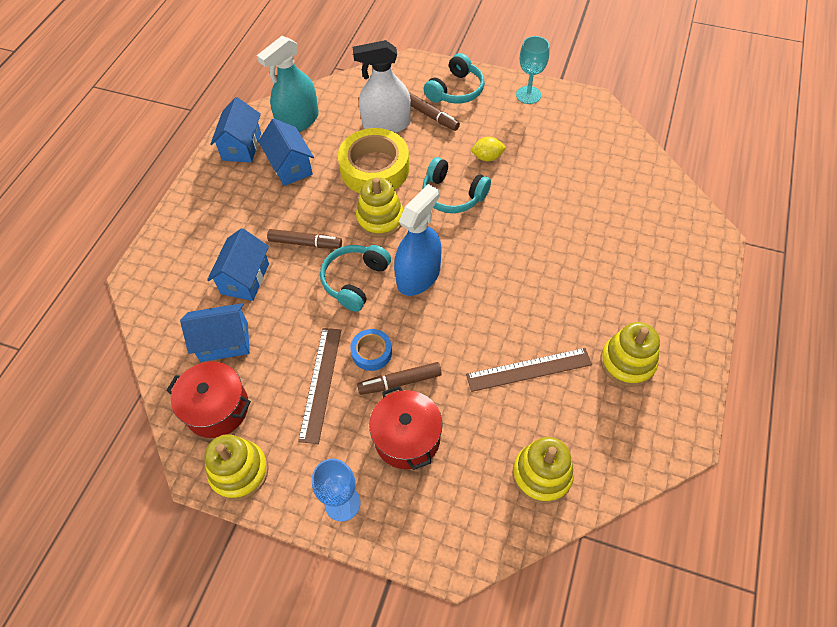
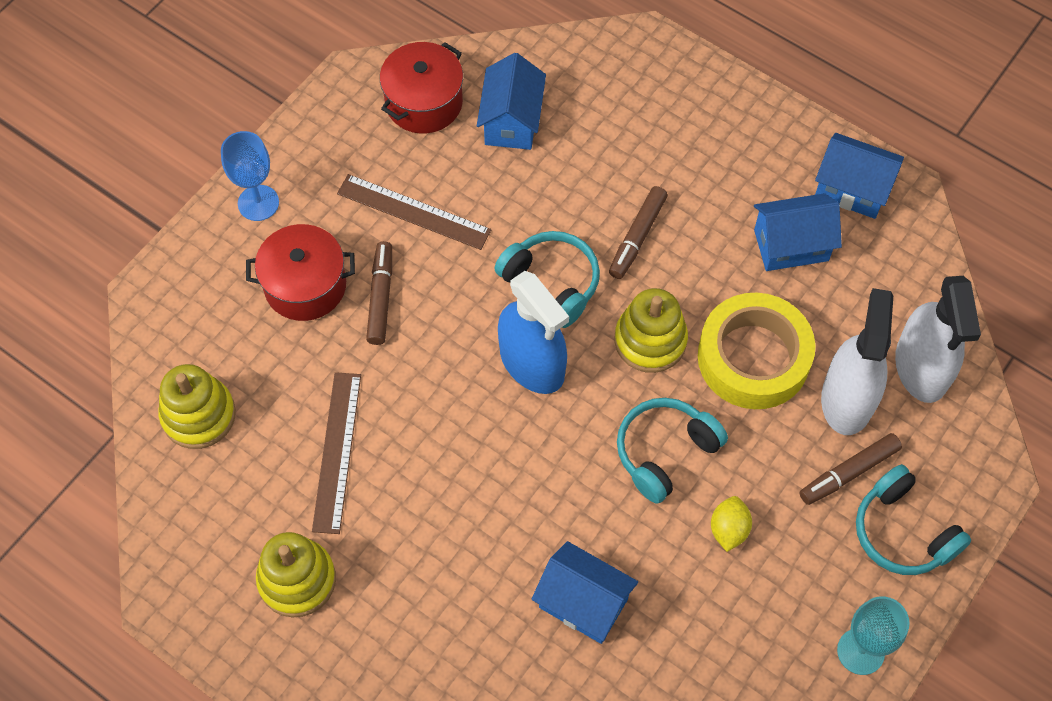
camera: 105 degrees right, 5 degrees up
(239, 471) = (337, 113): yellow stacking toy -> none
(245, 278) = (601, 157): blue house -> blue house (583, 603)
(298, 121) = (889, 274): turquoise spray bottle -> none
(355, 98) = (921, 367): none -> white spray bottle
(371, 352) = (434, 276): blue tape -> none

